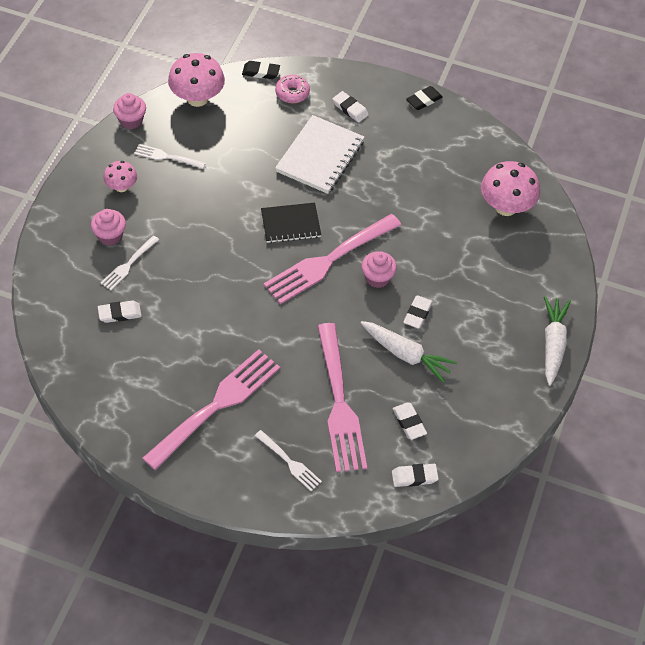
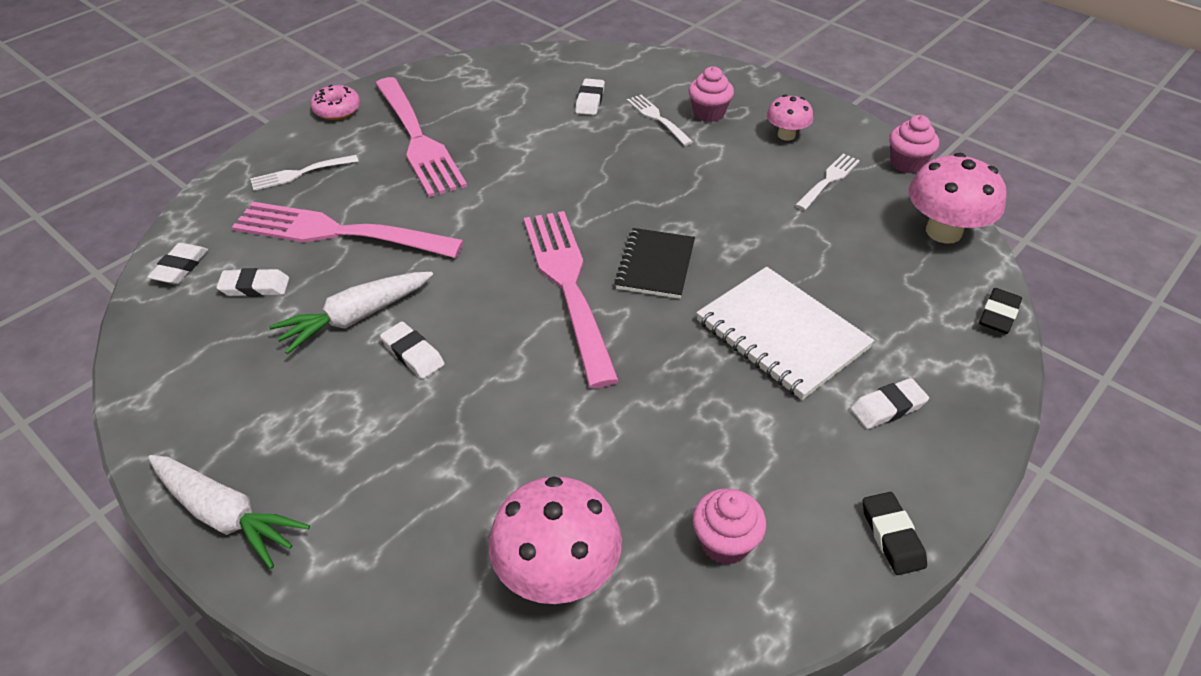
camera: 115 degrees right, 10 degrees down
(292, 93) = (940, 340): pink donut -> pink donut (337, 110)
(377, 278) = (505, 329): pink cupcake -> pink cupcake (725, 542)

